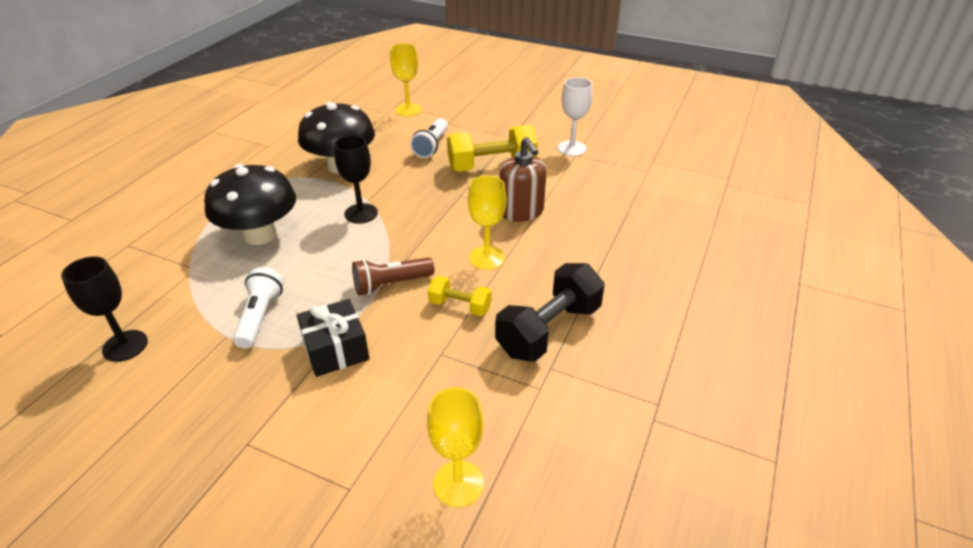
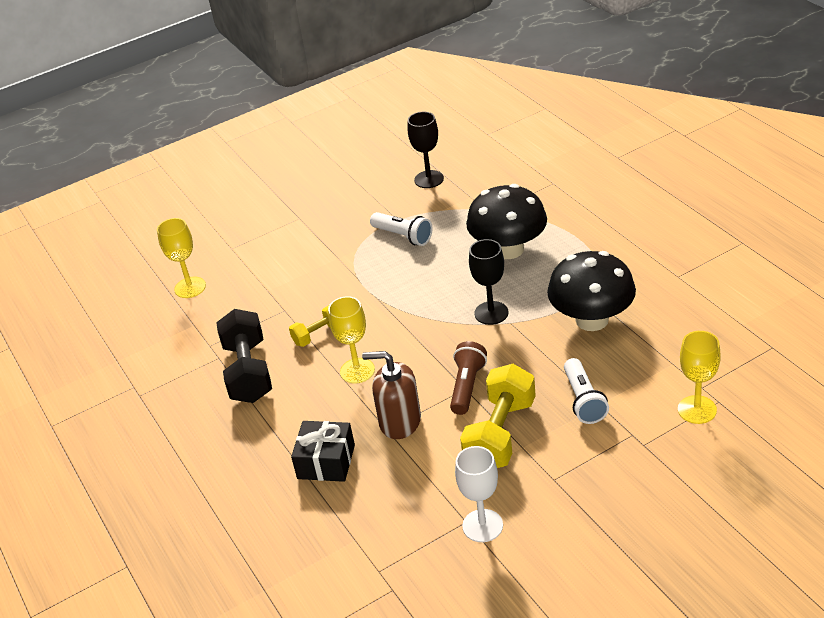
camera: 130 degrees right, 0 degrees up
(335, 349) = (337, 264): black gift -> black gift (326, 462)
(391, 284) = (377, 306): brown flashlight -> brown flashlight (467, 386)
(431, 146) = (583, 400): white flashlight -> white flashlight turned 150 degrees counterclockwise

